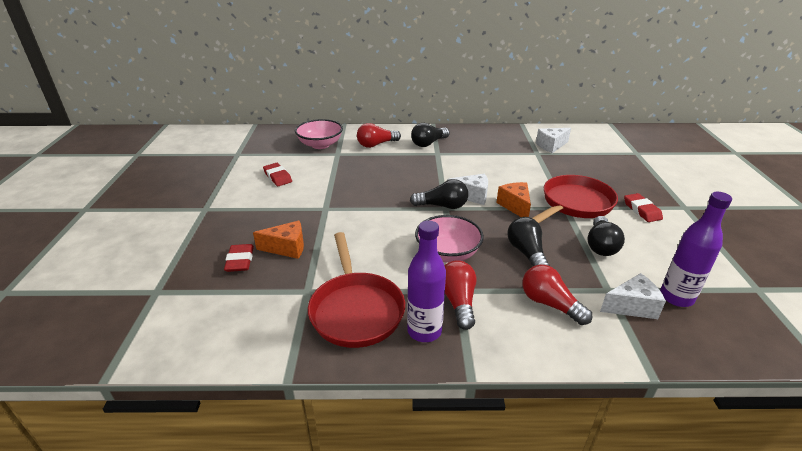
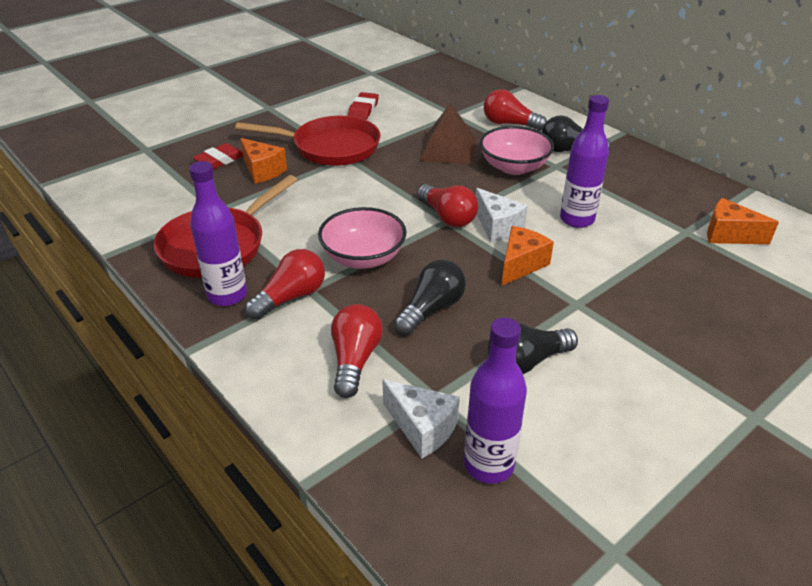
camera: 50 degrees right, 5 degrees up
(320, 145) = (455, 98): pink bowl -> pink bowl (514, 167)
(372, 173) = (448, 149): none -> brown pyramid
(442, 206) = (447, 217): black light bulb -> red light bulb
(494, 172) = (577, 219): none -> purple bottle
(551, 146) = (729, 235): white cheese -> orange cheese
(574, 204) = (597, 308): red pan -> red pan (330, 147)
(641, 210) = (674, 374): red eraser -> none

